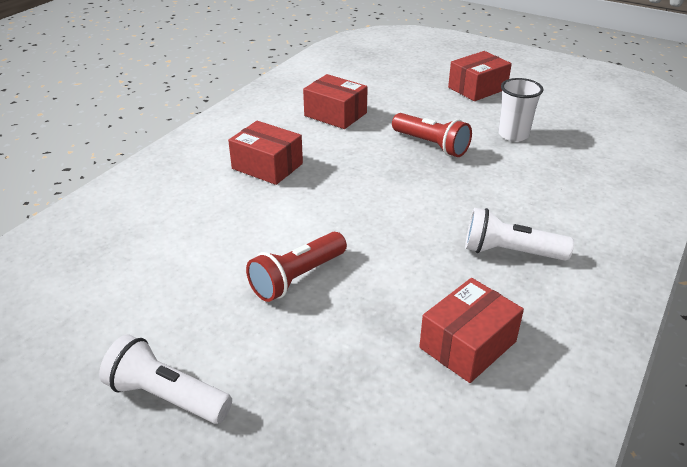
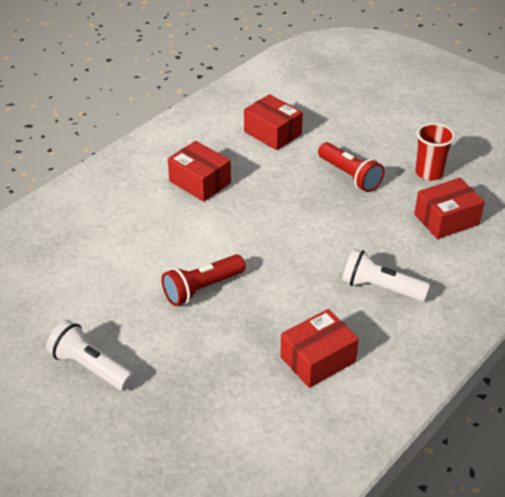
camera: 10 degrees right, 5 degrees up
(477, 88) = (415, 116): red box -> red box (446, 219)
(513, 135) = (429, 173): white cup -> red cup

